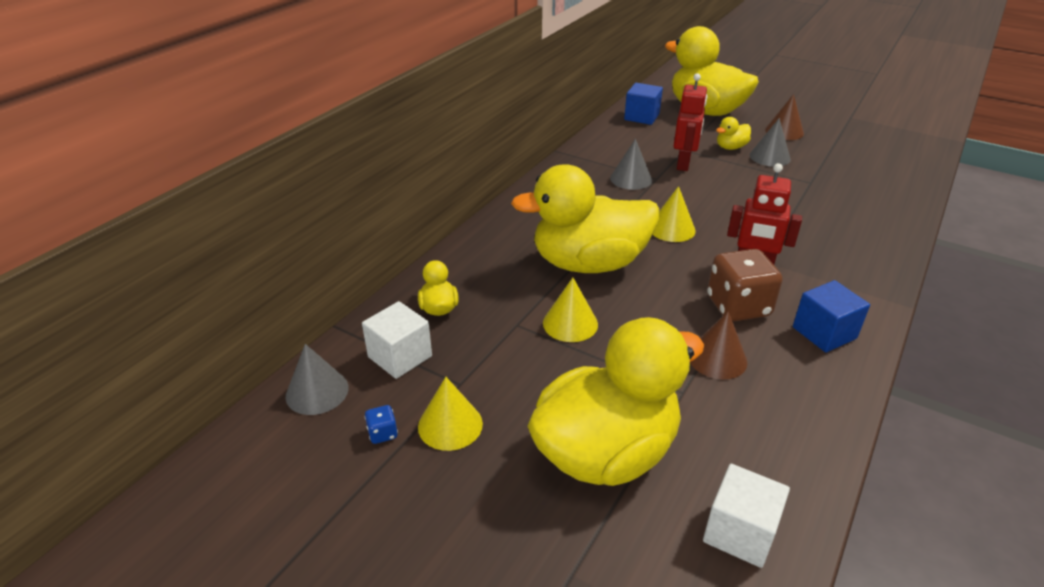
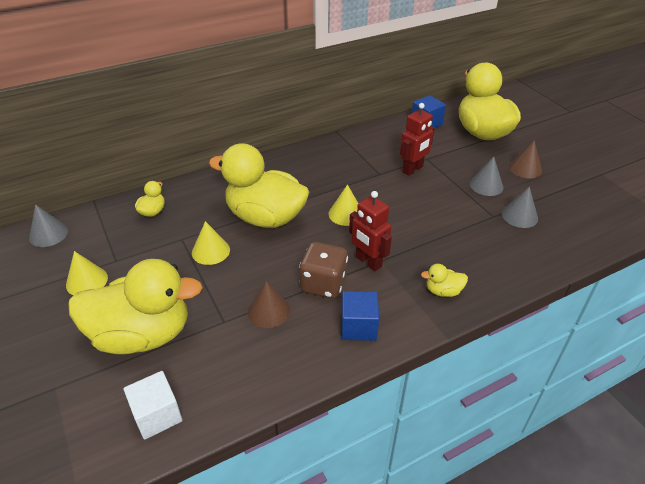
camera: 30 degrees right, 5 degrees up
(382, 433) = (53, 270): blue dice -> none
(400, 356) = (104, 232): white cube -> none
(631, 179) = (362, 168): grey cone -> grey cone (519, 216)
(730, 147) = (464, 168): yellow duck -> yellow duck (443, 291)

